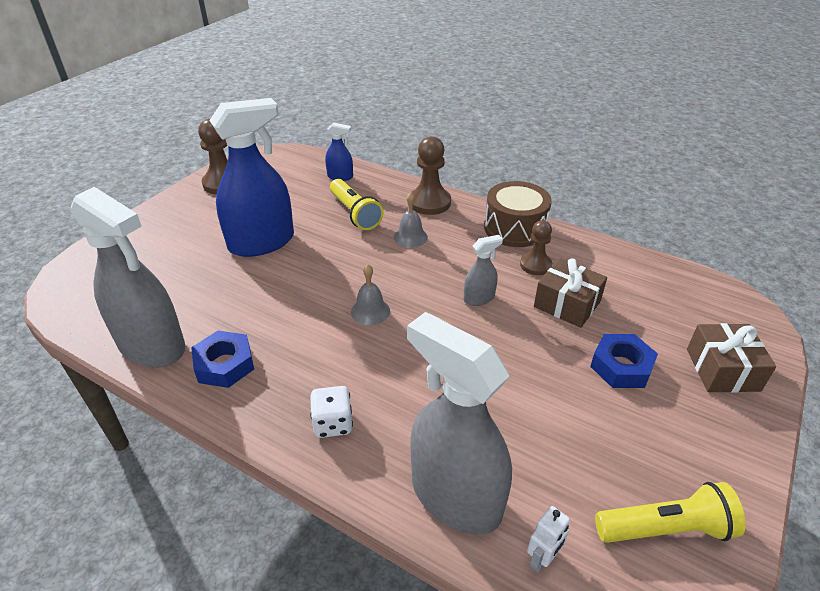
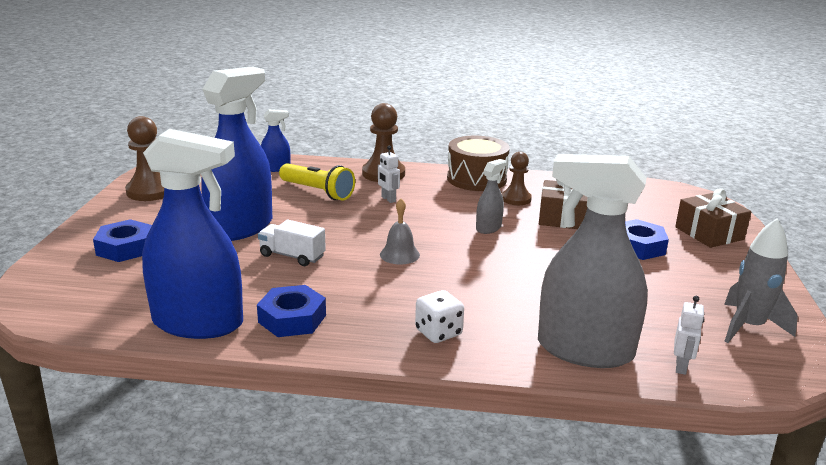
camera: 25 degrees left, 15 degrees down
(152, 346) = (198, 323): grey spray bottle -> blue spray bottle
(161, 244) = (125, 248): none -> blue nut
(278, 288) = (292, 256): none -> white truck
(410, 237) = (388, 199): grey bell -> white robot
(666, 529) = (748, 327): yellow flashlight -> grey rocket

